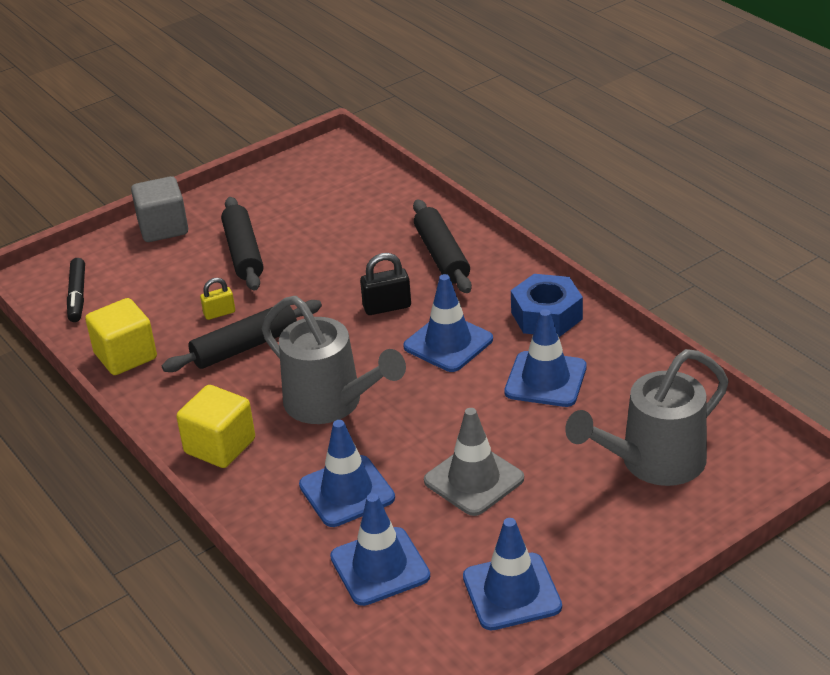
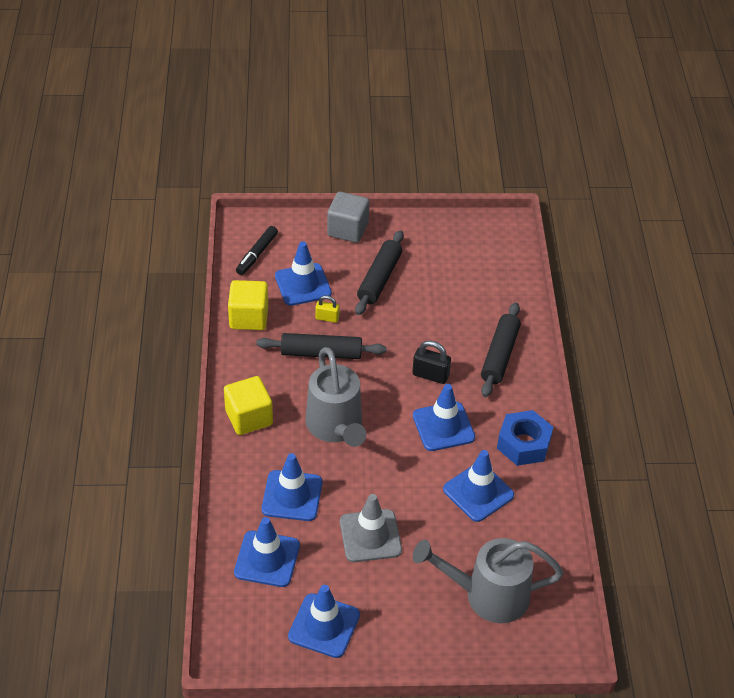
camera: 30 degrees right, 10 degrees up
(160, 297) = (303, 285): none -> blue traffic cone

